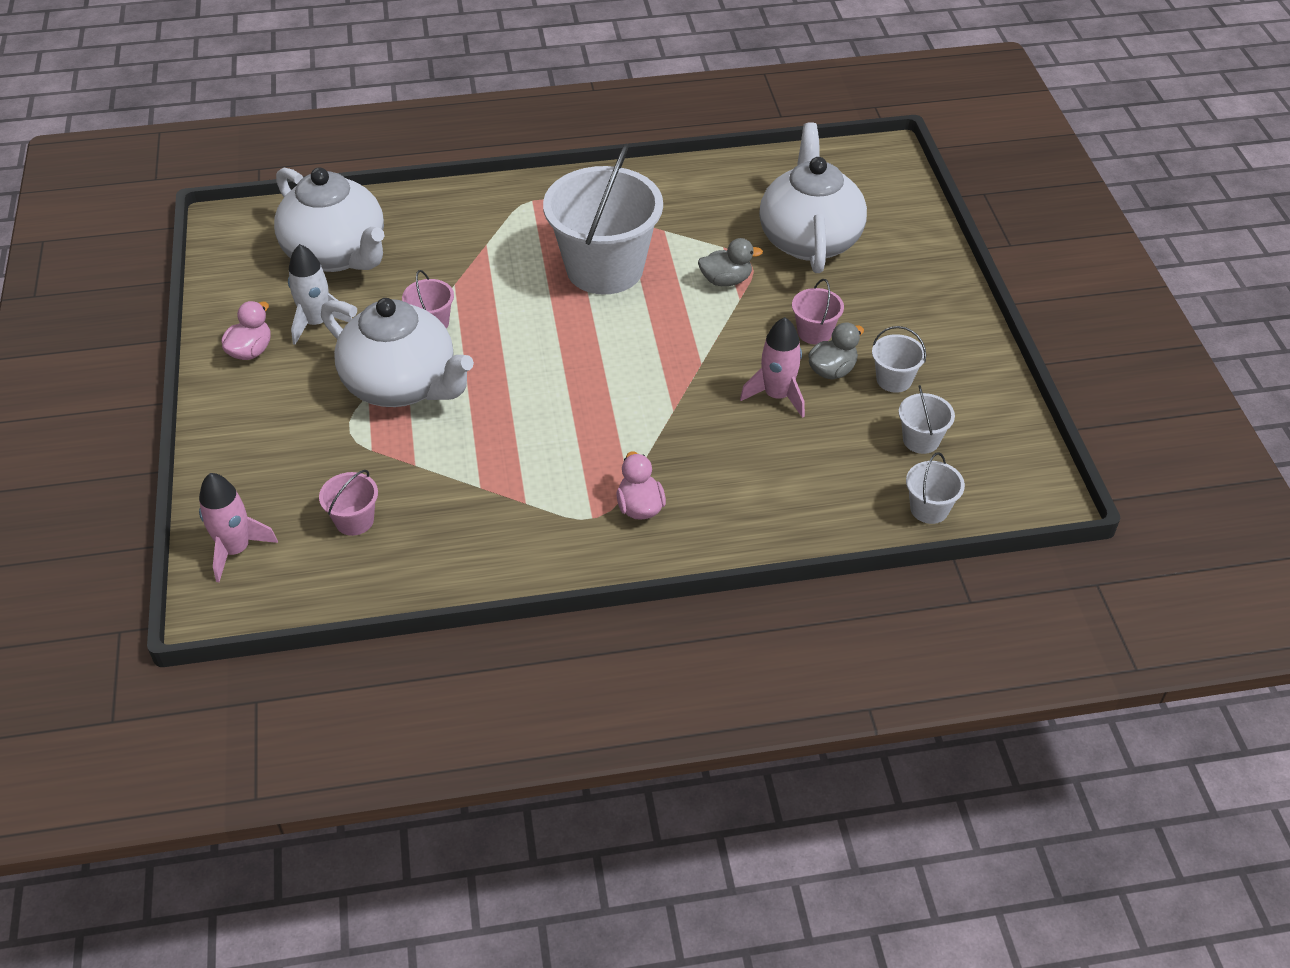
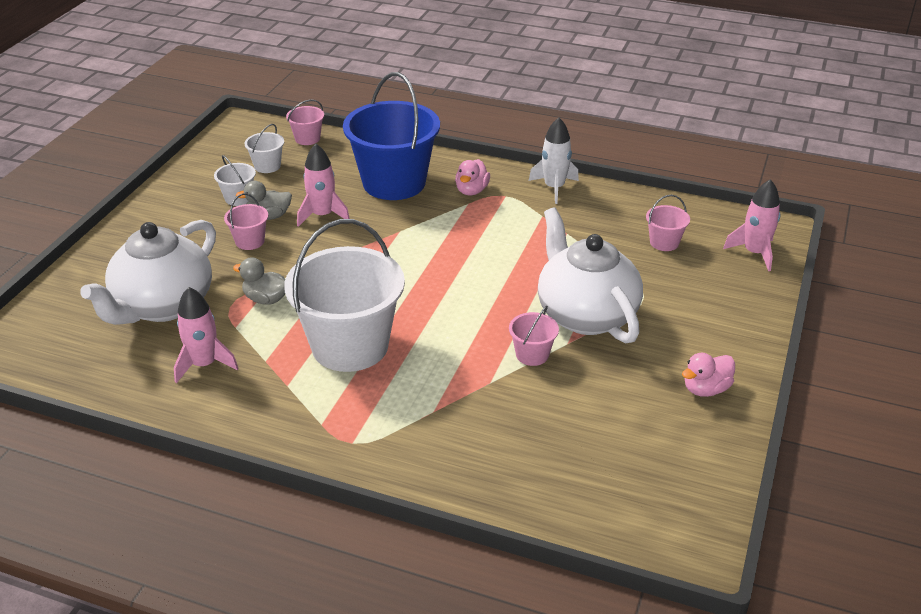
camera: 150 degrees left, 10 degrees down
(317, 322) = (635, 393): white rocket -> white rocket (554, 188)
(337, 254) = (585, 458): white teapot -> none
(710, 209) = (204, 364): none -> pink rocket
(745, 479) = (394, 183): none -> blue bucket
(929, 509) = (307, 138): white bucket -> pink bucket

